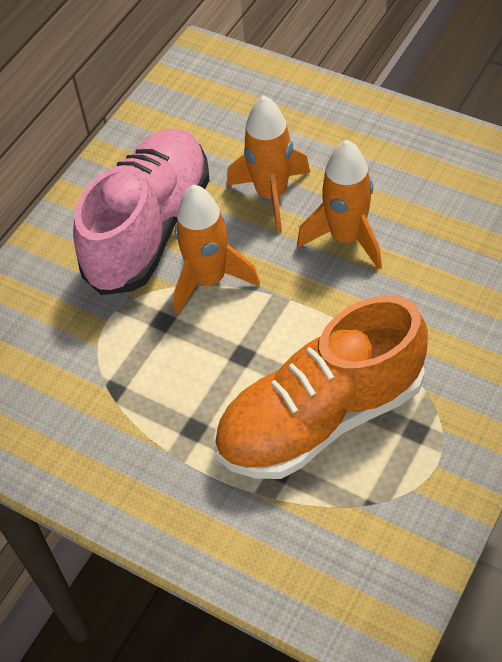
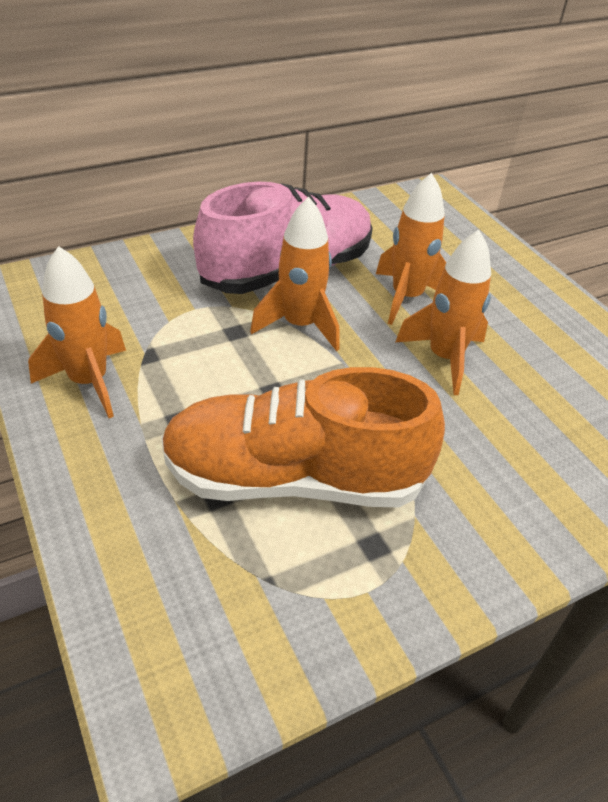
camera: 25 degrees right, 10 degrees down
(90, 445) = (89, 382): none -> orange rocket

